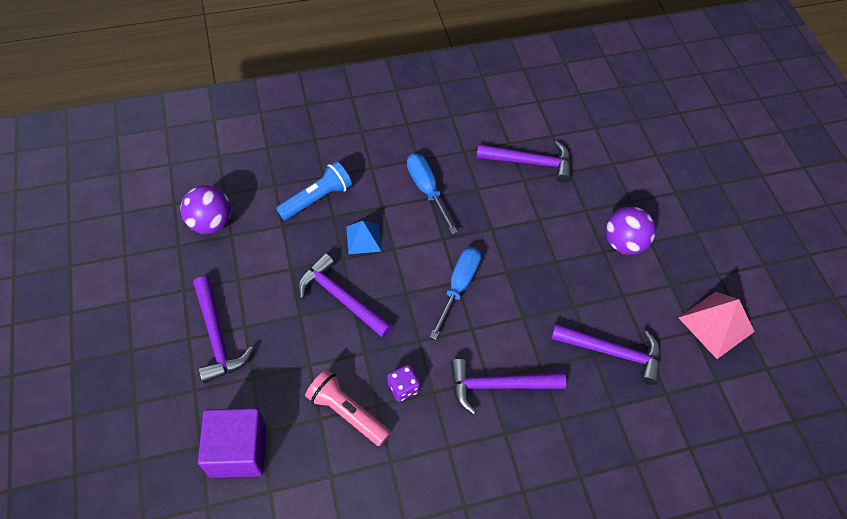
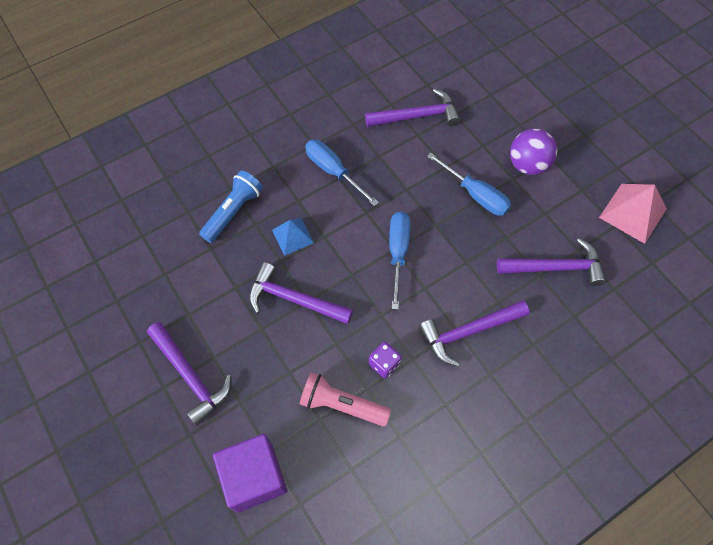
camera: 15 degrees left, 5 degrees up
(211, 222) = (139, 268): purple ball -> none
(558, 255) = (475, 195): none -> blue screwdriver

